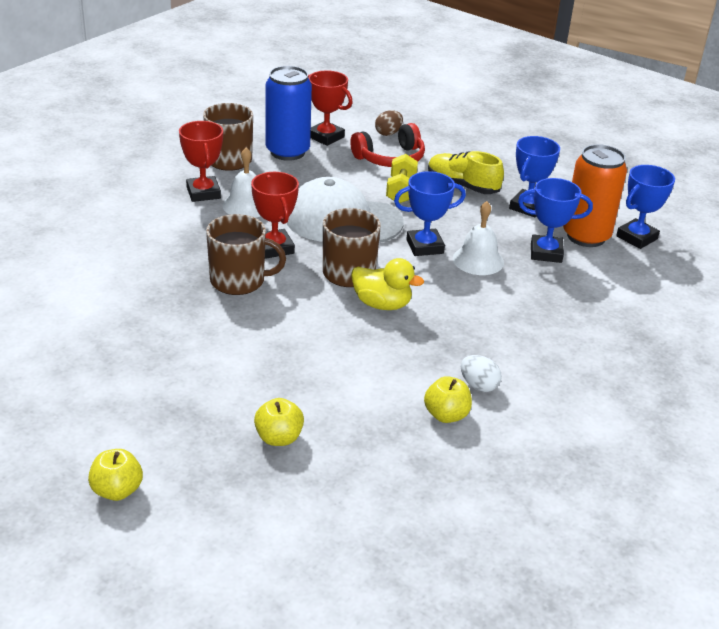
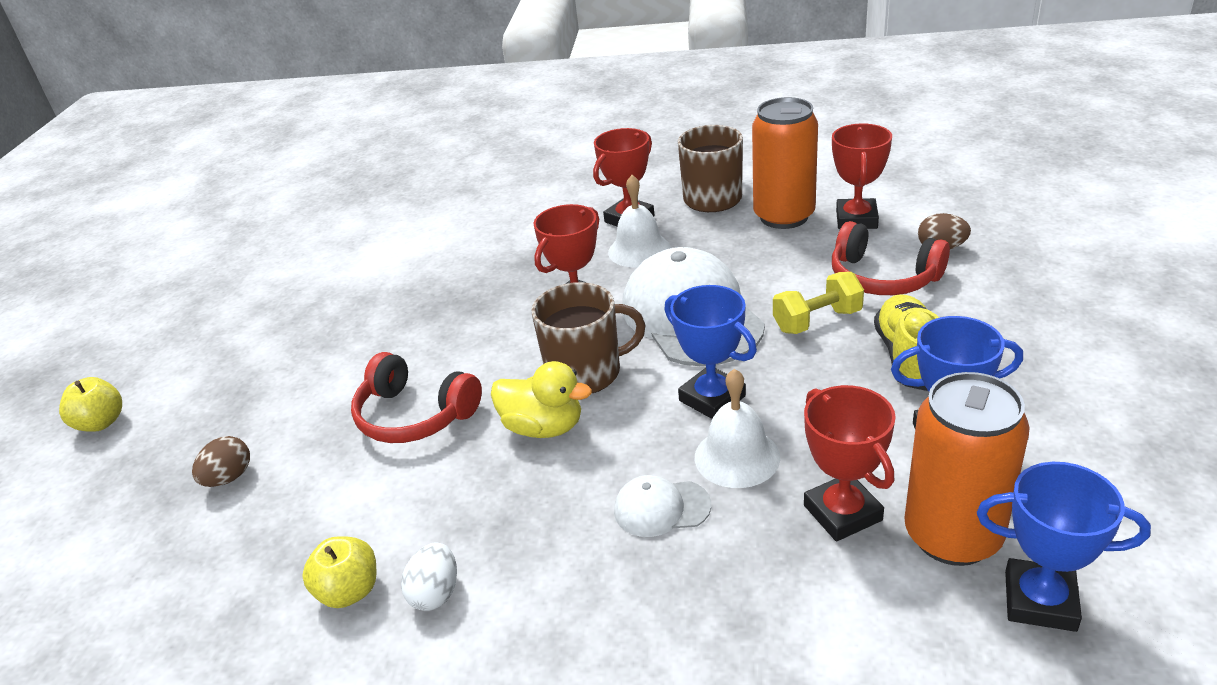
camera: 65 degrees right, 0 degrees up
(239, 281) = (491, 316): brown mug -> none
(279, 438) = (229, 478): yellow apple -> brown egg
(287, 152) = (784, 216): blue can -> orange can
(309, 344) = (414, 415): none -> red headphones
(382, 304) = (543, 427): yellow duck -> yellow duck turned 60 degrees counterclockwise
(490, 295) = (661, 508): none -> white cap
(546, 253) = (842, 513): blue trophy -> red trophy

